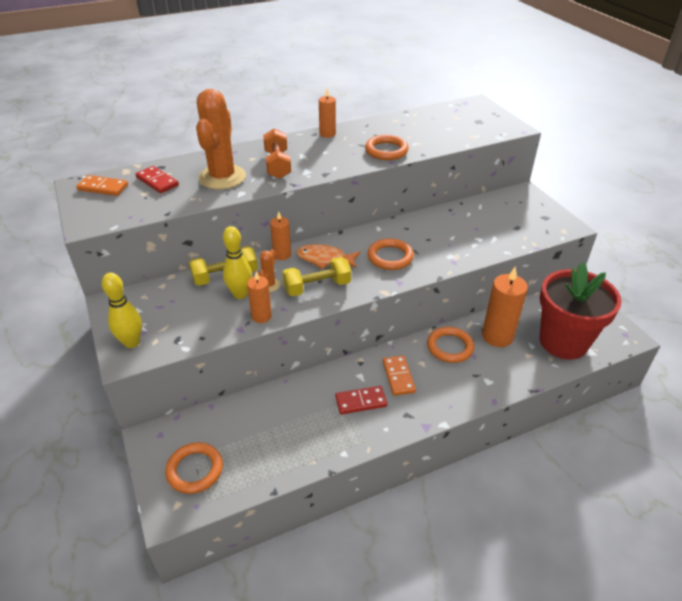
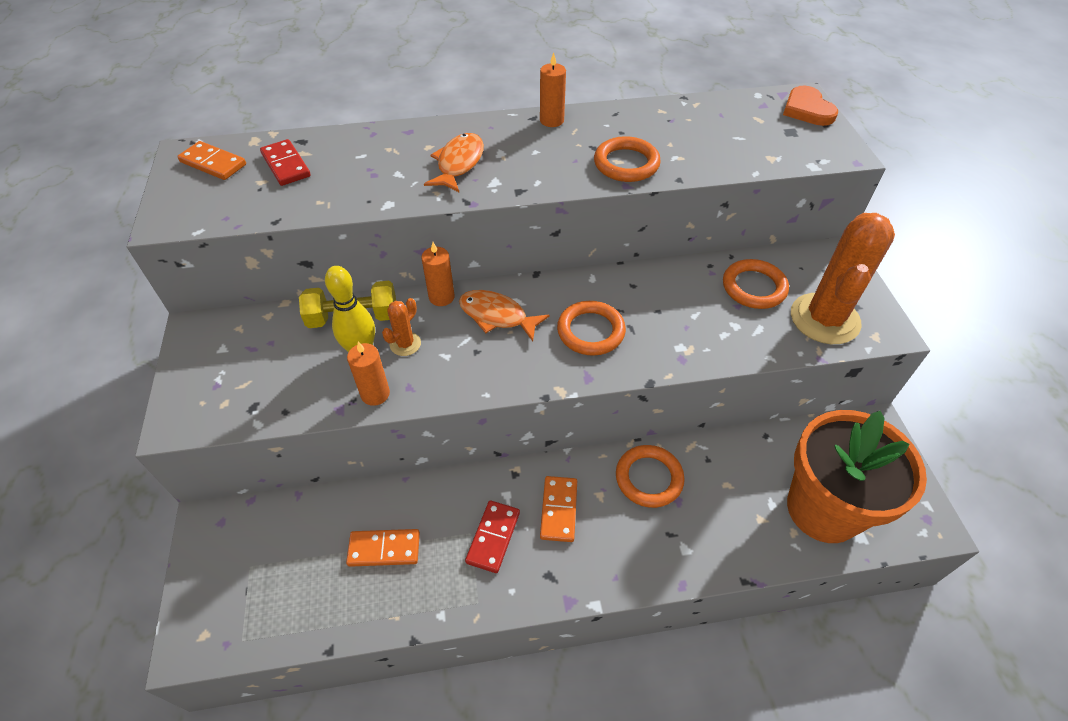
camera: 15 degrees right, 10 degrees up
(131, 342) = (195, 398): yellow bowling pin -> none
(195, 470) = (243, 588): orange ring -> orange ring (754, 287)
(222, 177) = (374, 173): orange cactus -> orange cactus (824, 319)
(277, 165) = (458, 163): orange dumbbell -> orange fish
(288, 424) = (384, 549): none -> orange domino
(317, 287) = (468, 361): yellow dumbbell -> none
(361, 401) = (493, 537): red domino -> red domino turned 75 degrees counterclockwise
(483, 109) = (807, 110): none -> orange heart
(497, 336) = (725, 476): orange candle -> none
(563, 342) = (823, 509): red flower pot -> orange flower pot

